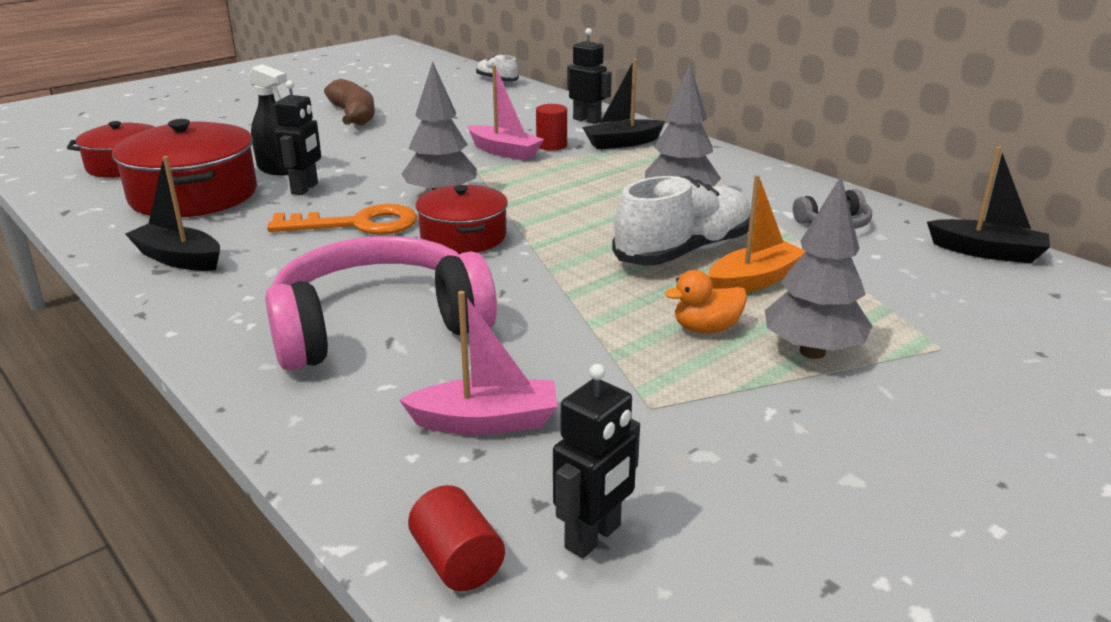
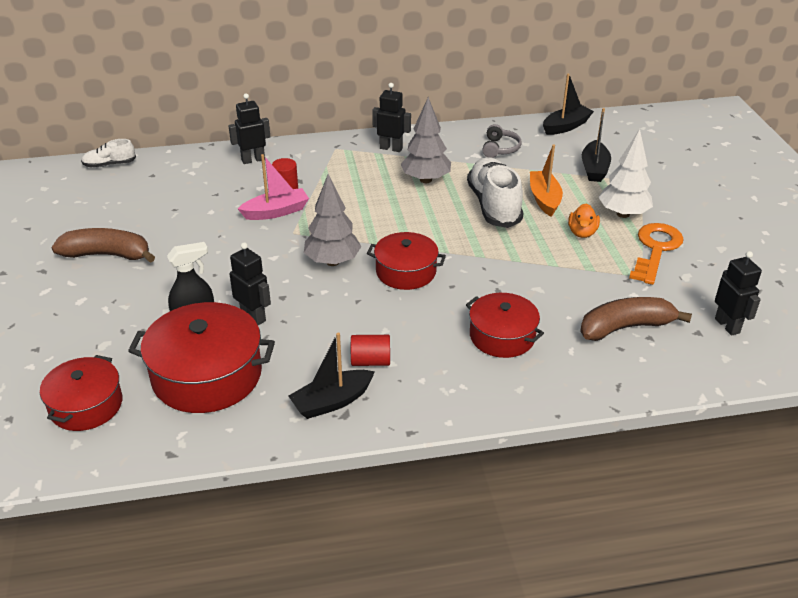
camera: 60 degrees left, 10 degrees up
(357, 224) = (346, 308): orange key -> orange key (656, 249)
(378, 326) = (502, 336): pink headphones -> red pot
(457, 562) = (727, 367): red cylinder -> red cylinder (370, 361)
(486, 422) = (625, 327): pink boat -> brown banana
(622, 143) = (313, 163): black boat -> black boat (594, 169)
(719, 167) = (391, 148): none -> black robot
(812, 352) = (623, 214): grey tree -> white tree

